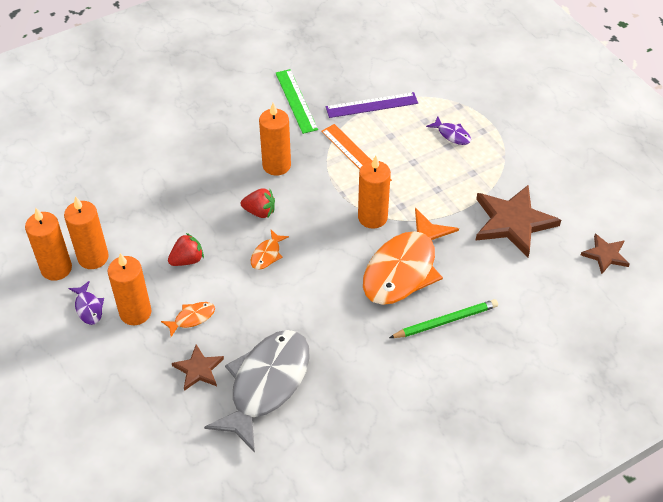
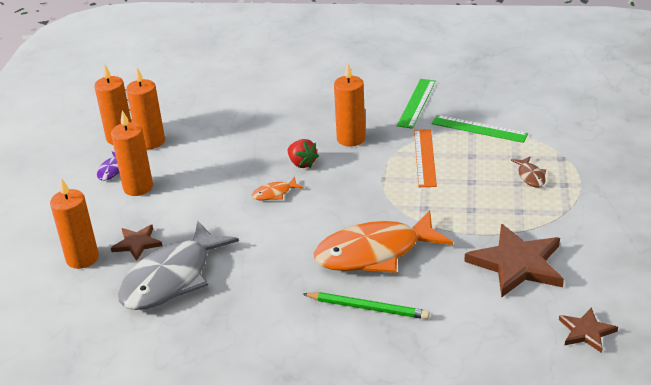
camera: 40 degrees right, 15 degrees down
(187, 260) = (212, 171): red strawberry -> none
(192, 318) = (171, 209): orange fish -> none
(266, 384) = (172, 278): grey fish -> grey fish turned 150 degrees clockwise
(371, 105) = (479, 129): purple ruler -> green ruler
(372, 217) = (389, 205): orange candle -> orange candle (82, 258)
(452, 135) = (530, 176): purple fish -> brown fish

